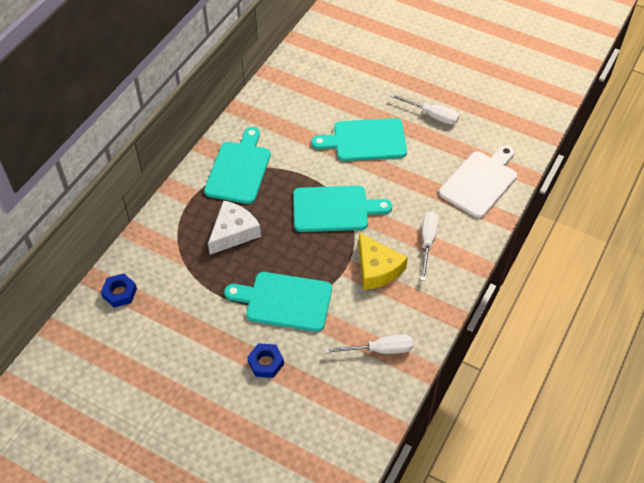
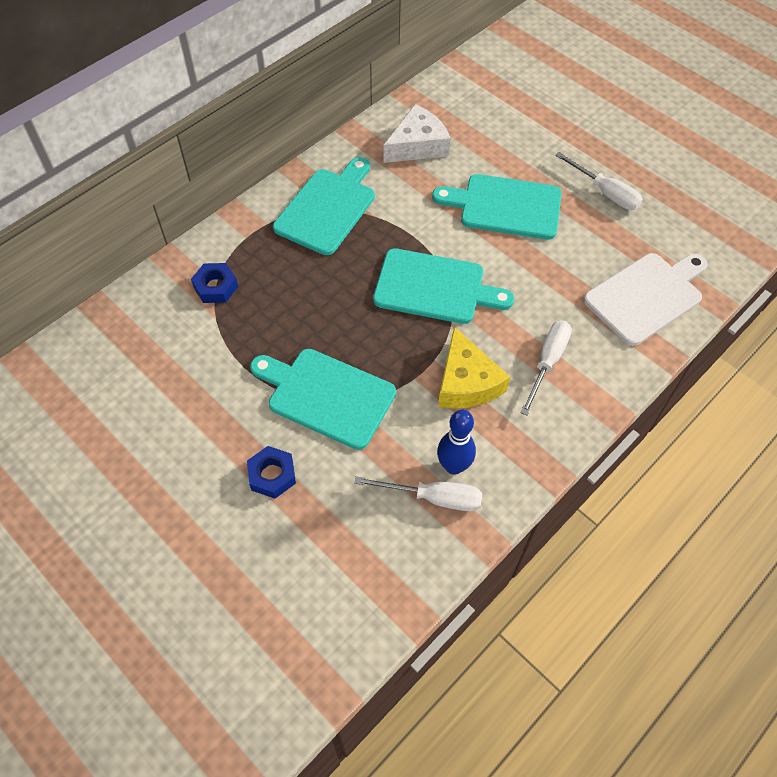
camera: 15 degrees right, 5 degrees up
(119, 293) = (119, 332): blue nut -> blue nut (215, 287)
(233, 232) = (292, 288): white cheese -> white cheese (417, 145)
(386, 326) = (453, 466): none -> blue bowling pin

